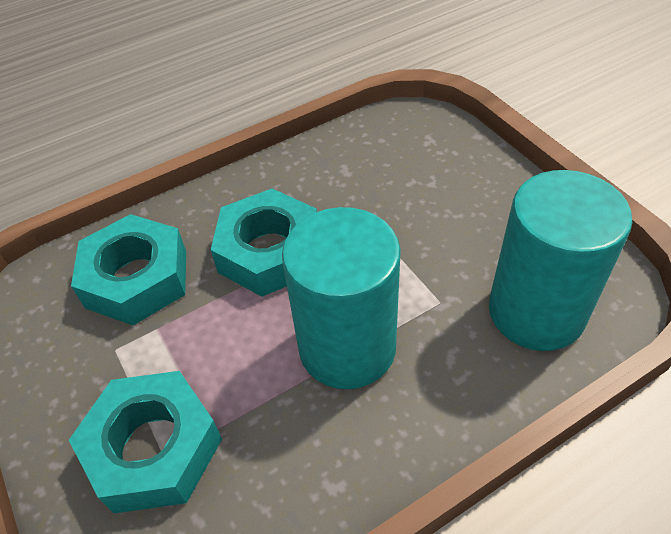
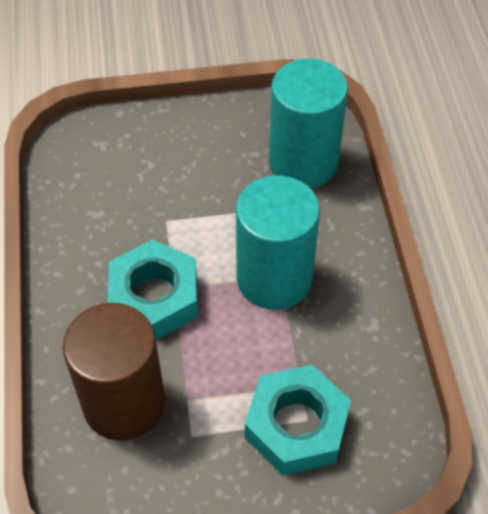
camera: 70 degrees left, 5 degrees up
(137, 279) = (124, 403): turquoise nut -> brown cylinder

